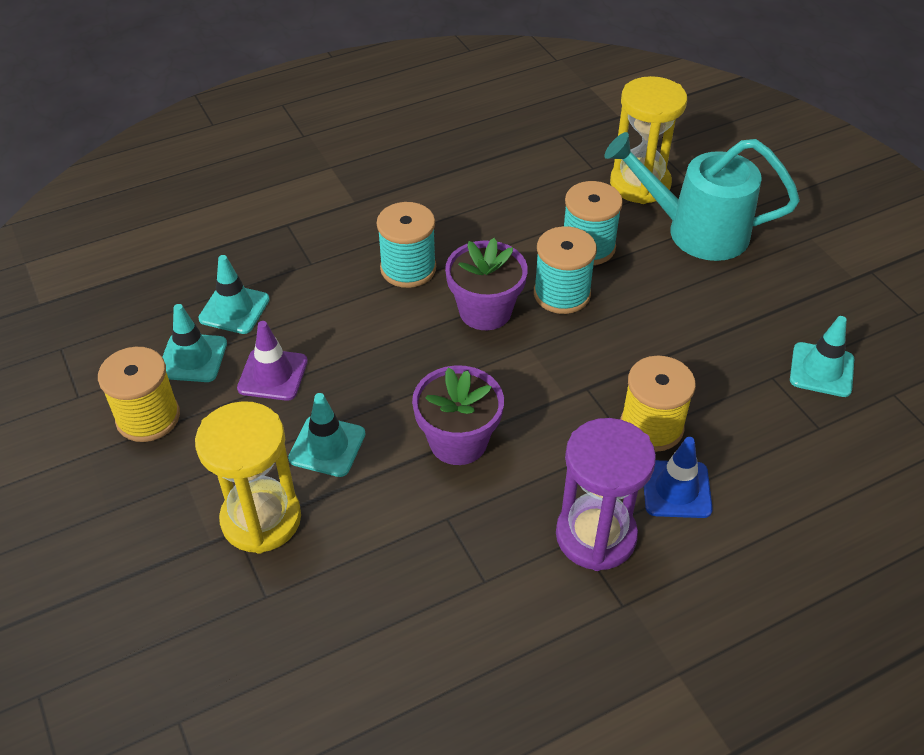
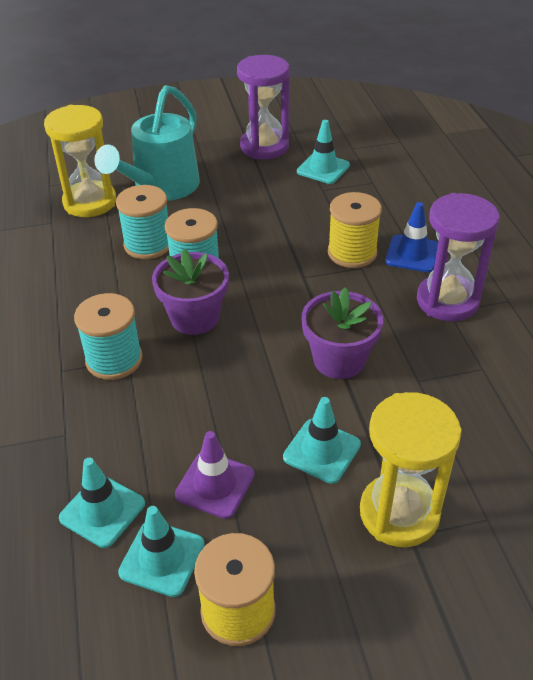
camera: 75 degrees left, 5 degrees down
(838, 302) = (264, 147): none -> purple hourglass

